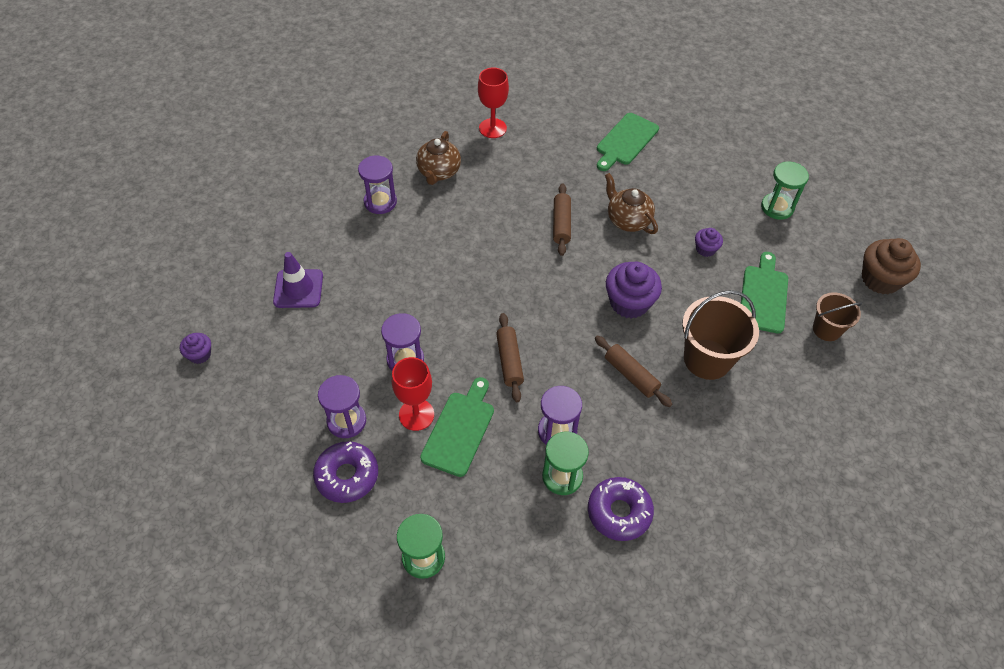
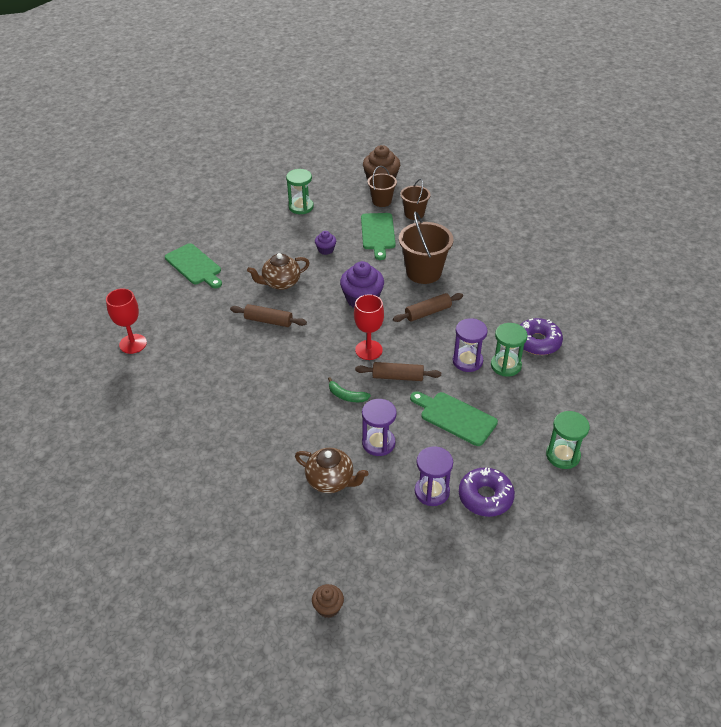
camera: 75 degrees left, 10 degrees down
(200, 354) = (328, 607): purple cupcake -> brown cupcake
(298, 289) = (272, 515): purple traffic cone -> none
(380, 202) = (187, 438): purple hourglass -> none
(416, 415) = (435, 443): red goblet -> red goblet (368, 350)
(438, 172) = (170, 390): brown teapot -> brown teapot (331, 481)
(467, 317) = (346, 396): none -> green banana
(763, 296) = (378, 233): green cutting board -> green cutting board turned 120 degrees counterclockwise
(835, 288) = (381, 201): none -> brown bucket

